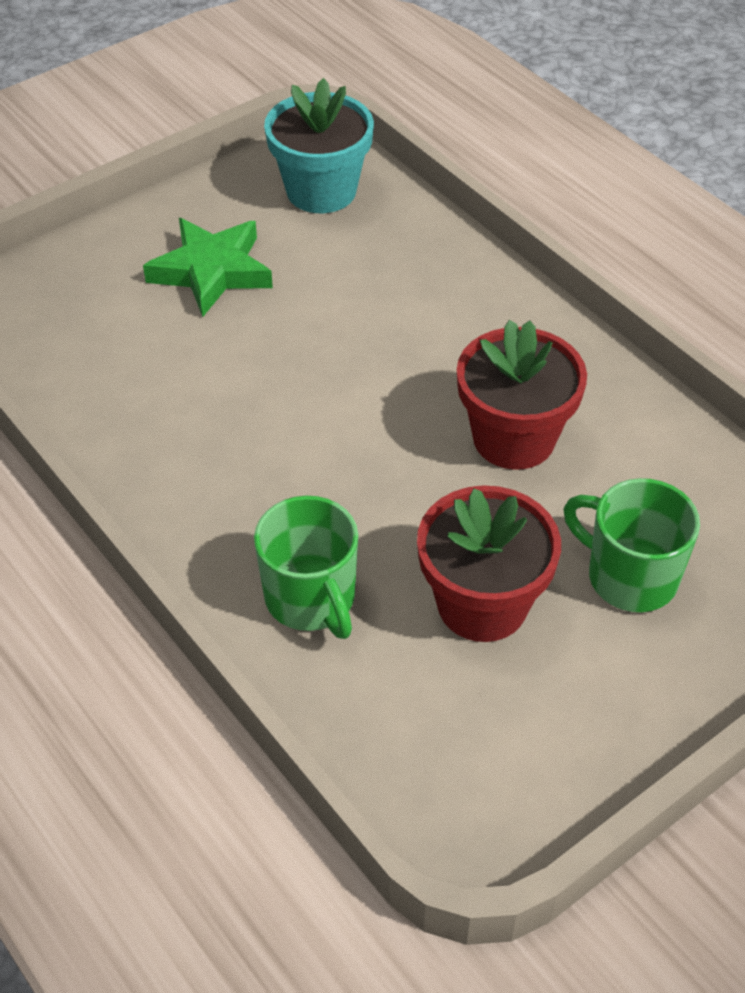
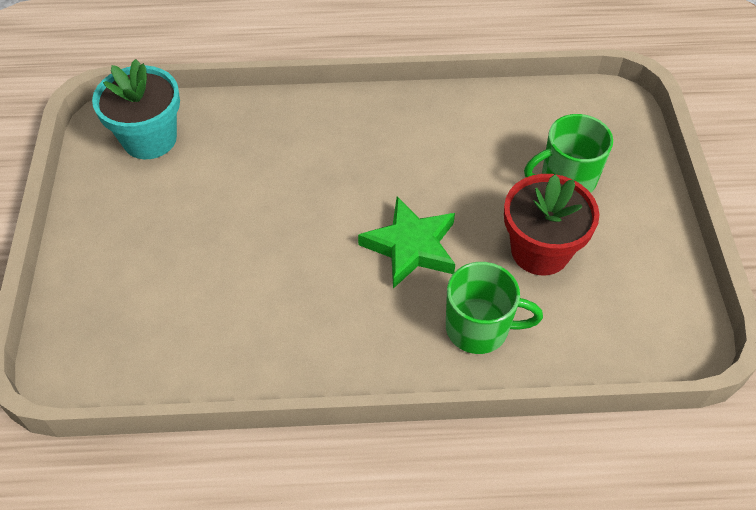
camera: 55 degrees left, 5 degrees up
(211, 271) = (164, 233): green star -> green star (410, 247)
(514, 438) = (435, 168): red flower pot -> none

